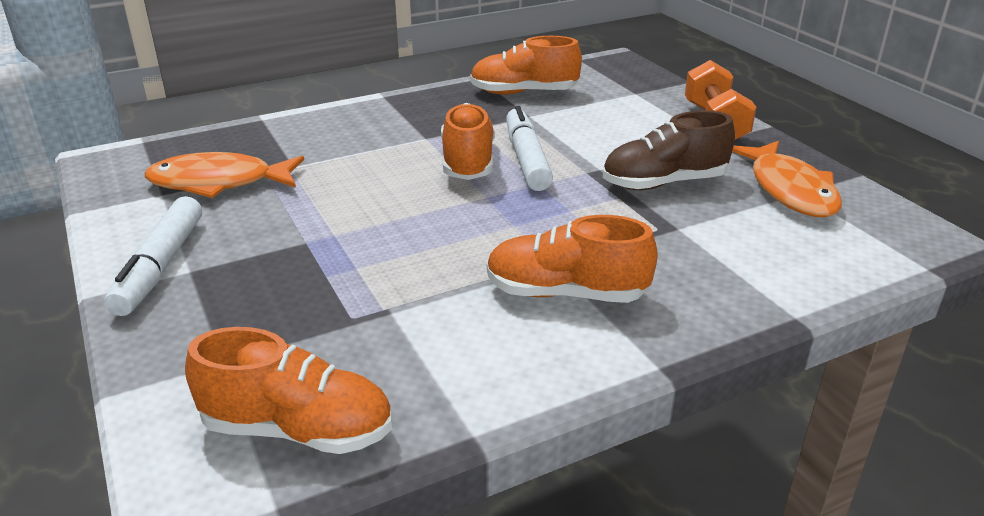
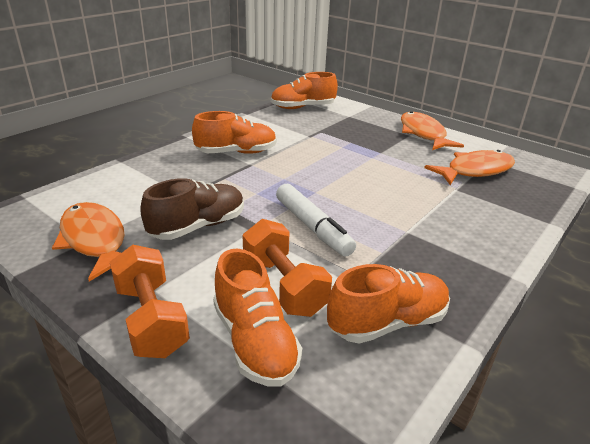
camera: 155 degrees right, 0 degrees up
(160, 266) = (423, 134): white marker -> orange fish
(468, 162) = (352, 215): orange shoe -> orange shoe (254, 342)
(592, 123) = (284, 286): none -> orange dumbbell

